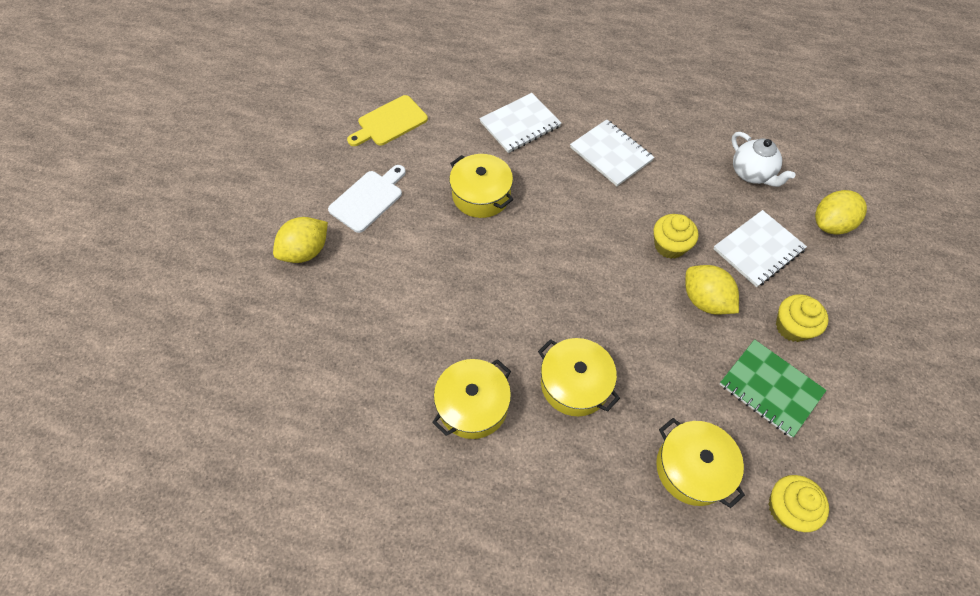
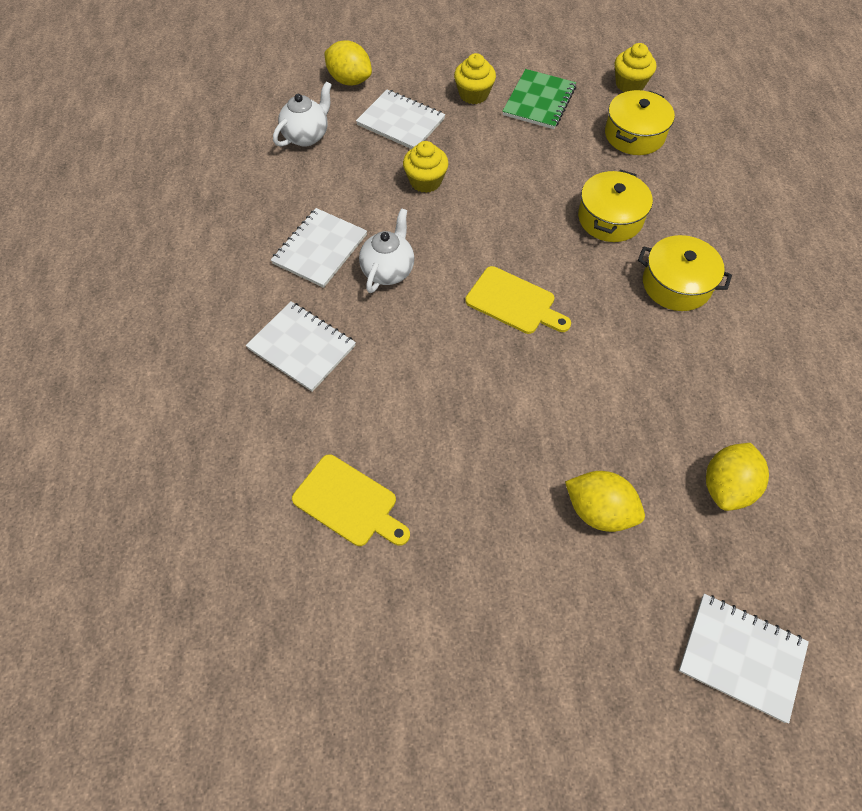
camera: 110 degrees left, 0 degrees up
(168, 290) = (741, 656): none -> white notebook
(368, 199) = (489, 473): white cutting board -> none
(481, 195) = (430, 354): yellow pot -> none
(506, 265) = (514, 302): none -> yellow cutting board
(572, 191) = (388, 271): none -> white teapot
(705, 300) = (475, 149): yellow lemon -> yellow lemon (726, 487)

